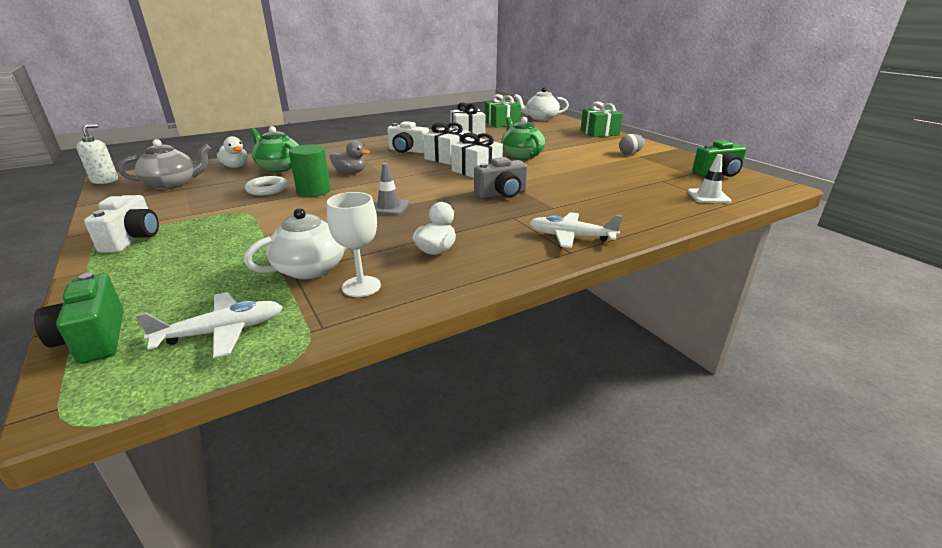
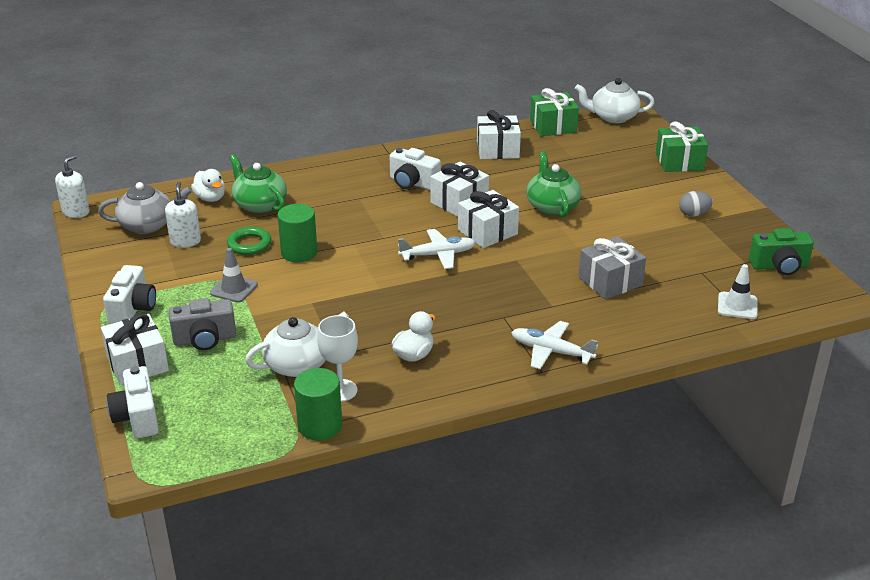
camera: 10 degrees right, 5 degrees up
(94, 338) = (137, 417): green camera -> white camera
(118, 283) = (137, 363): none -> white gift
(205, 191) = (185, 241): none -> white soap dispenser
(222, 332) = (230, 423): white plane -> white plane (438, 255)
(267, 189) = (249, 244): white ring -> green ring
(338, 323) = (320, 426): none -> green cylinder
(350, 172) = (340, 222): grey duck -> none
(389, 207) = (377, 287): grey traffic cone -> grey traffic cone (234, 289)
(502, 194) = (503, 278): grey camera -> grey camera (205, 339)
(593, 190) = (610, 281): none -> grey gift

